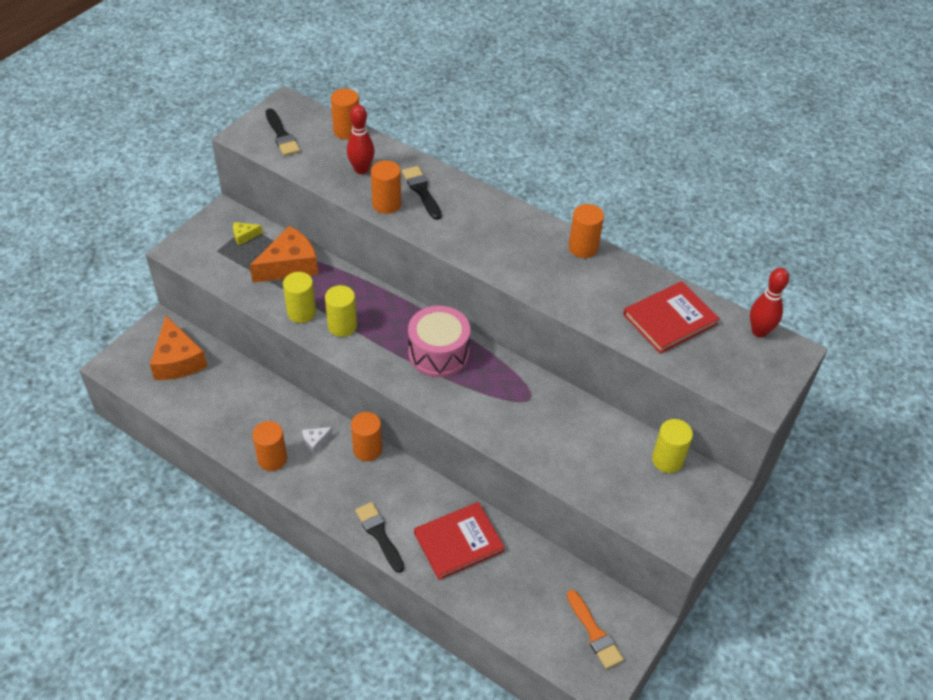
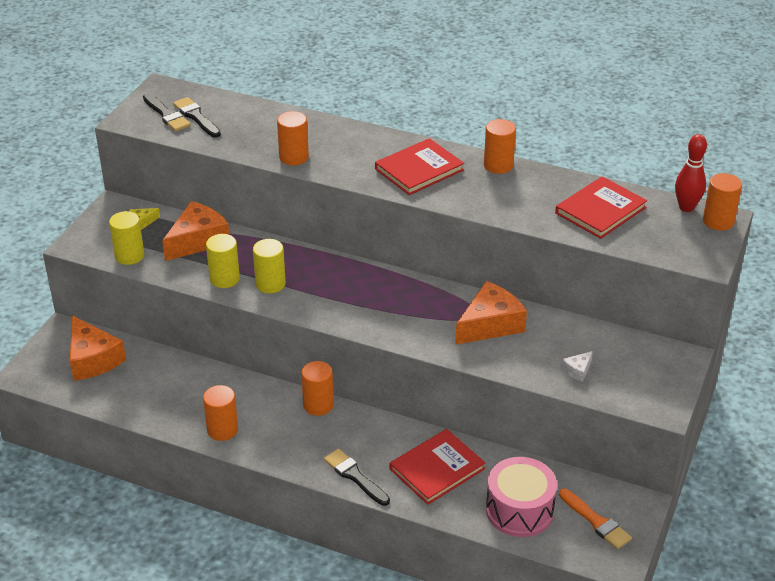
camera: 10 degrees left, 10 degrees down
(315, 441) = (262, 407): white cheese -> white cheese (577, 370)
(347, 131) = (231, 102): orange cylinder -> orange cylinder (718, 221)
(361, 169) = (258, 132): red bowling pin -> none
(421, 191) = (324, 141): black brush -> black brush (196, 117)
(438, 353) = (375, 292): pink drum -> pink drum (519, 510)
(503, 239) = (419, 169): none -> red book
(538, 411) = (490, 324): none -> orange cheese
(667, 460) = (627, 344): yellow cylinder -> yellow cylinder (129, 256)

